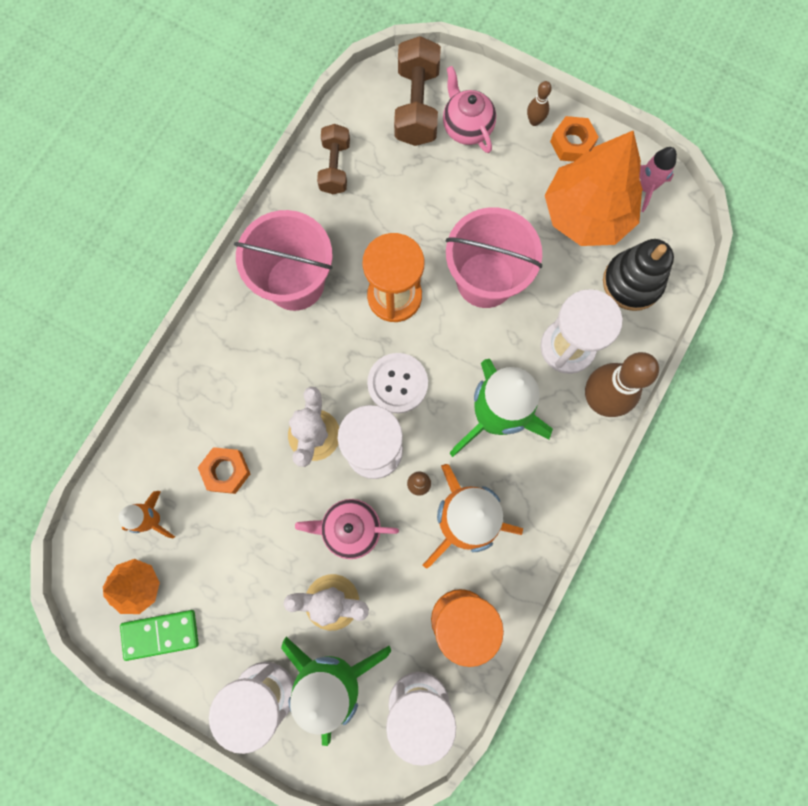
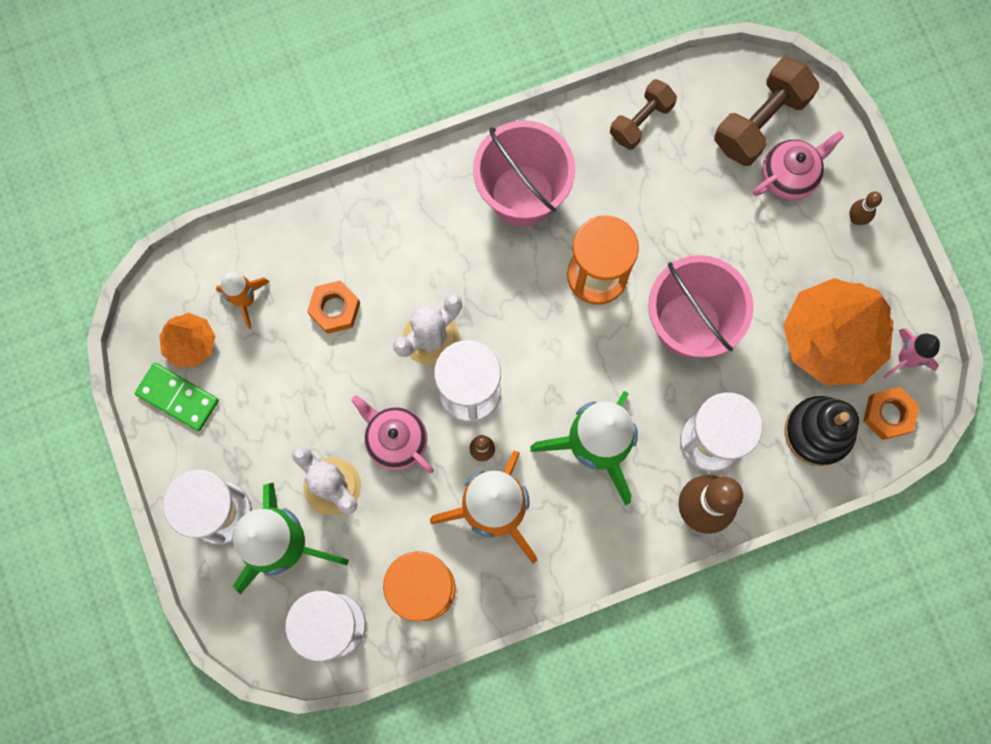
camera: 40 degrees right, 0 degrees up
(397, 383) = (536, 352): white button -> none
(467, 127) = (789, 176): pink teapot -> pink teapot turned 45 degrees clockwise
(572, 143) = (873, 266): orange nut -> orange nut (888, 415)

